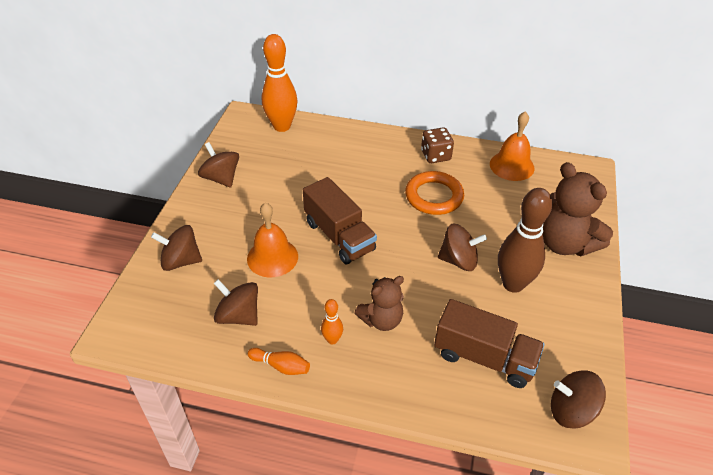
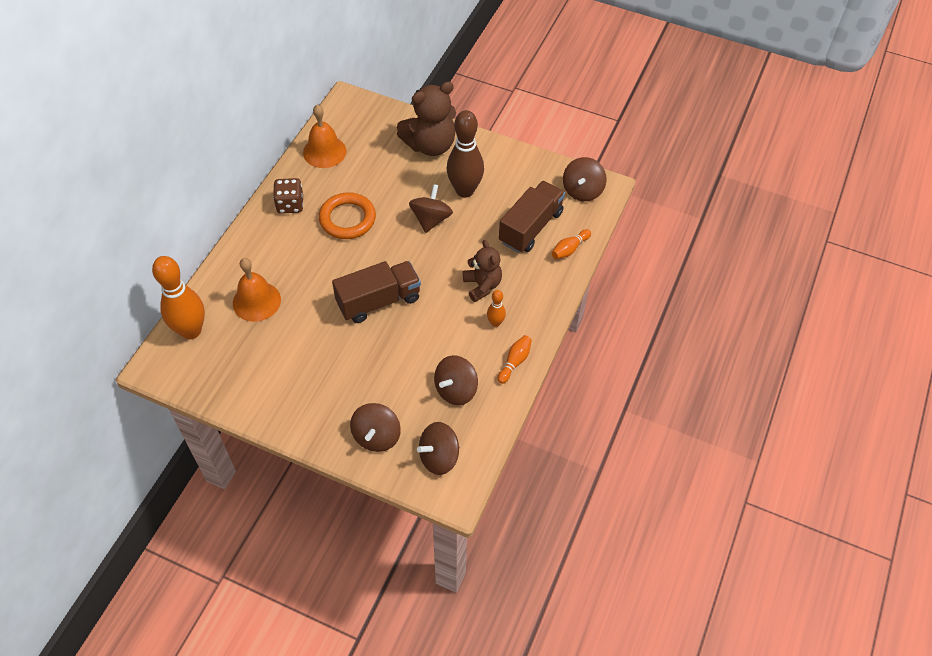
camera: 80 degrees left, 10 degrees up
(221, 178) = (262, 396): brown spinning top -> brown spinning top (439, 457)
(272, 257) = (392, 358): orange bell -> orange bell (256, 301)
(465, 406) = (569, 249): none -> orange bowling pin

